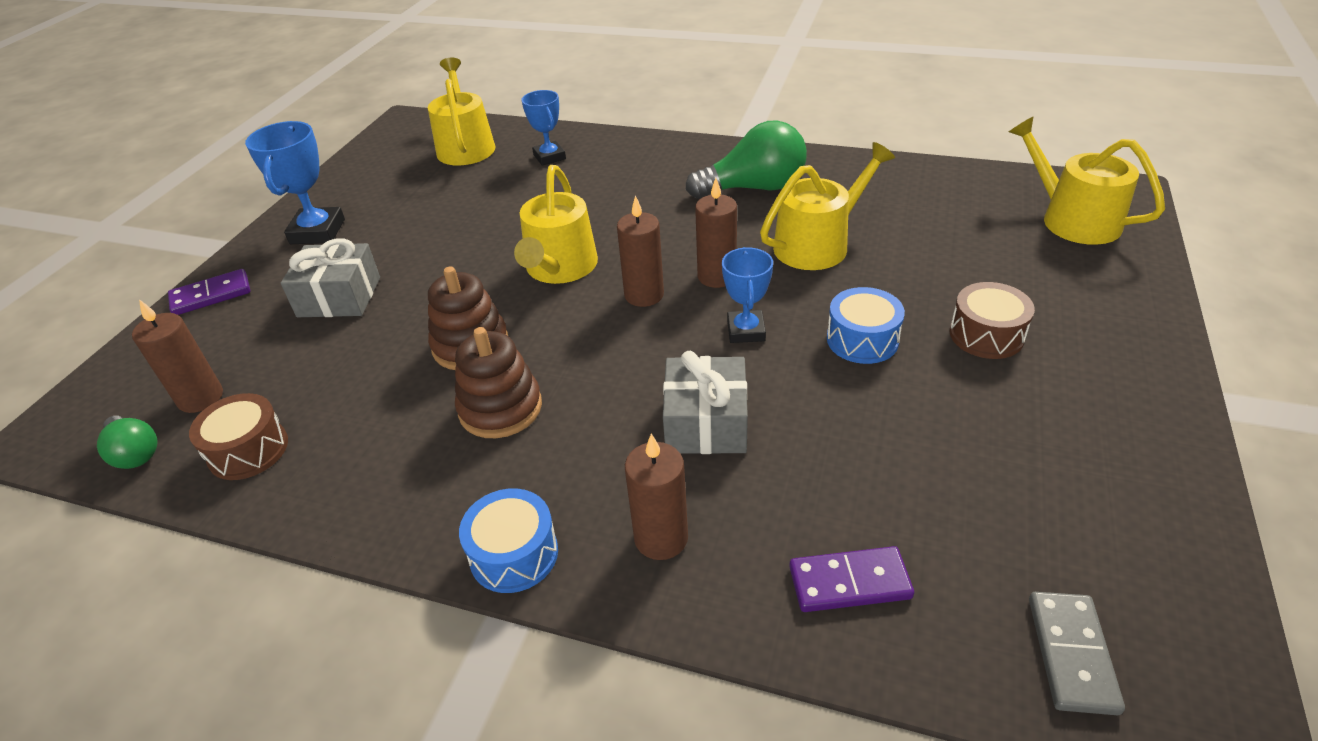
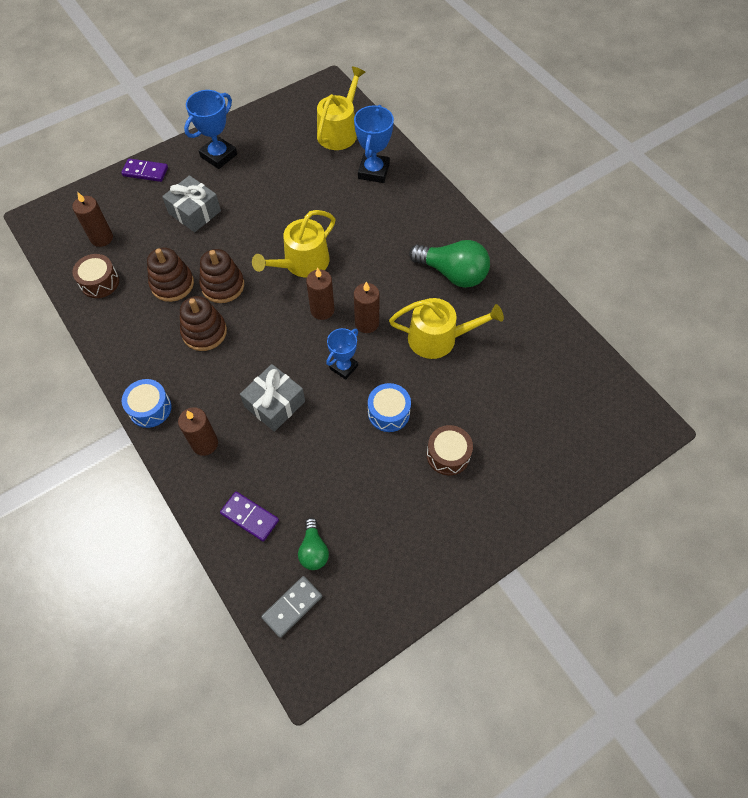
camera: 35 degrees right, 20 degrees up
(135, 453) = (62, 253): green light bulb -> green light bulb (313, 550)
(385, 385) = (172, 284): none -> brown stacking toy
(549, 157) = (373, 171): blue trophy -> blue trophy, size x1.51
(1072, 219) = (593, 422): yellow watering can -> none

